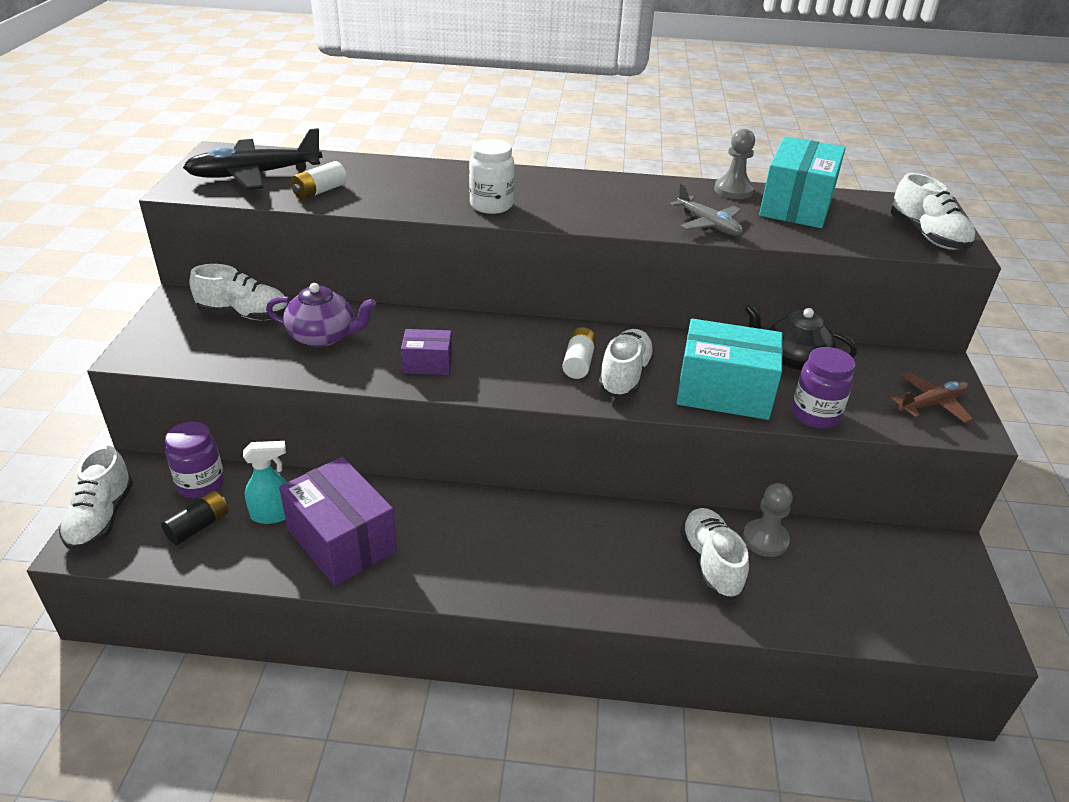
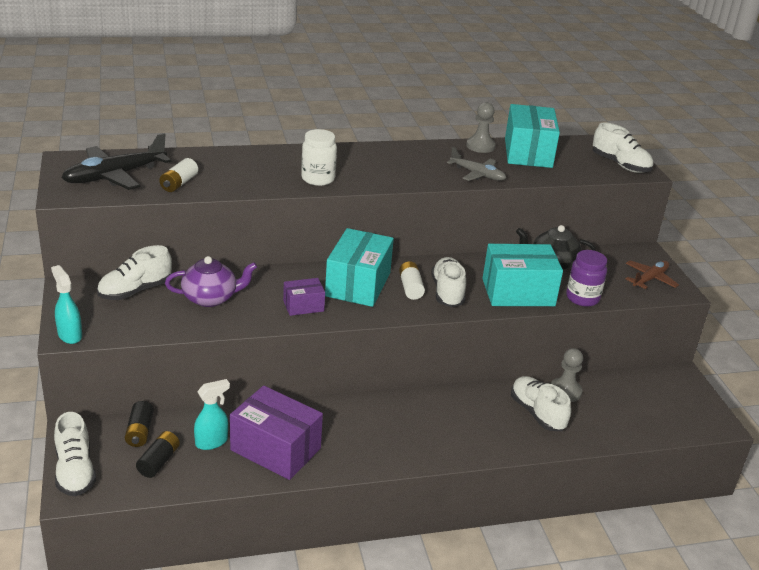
camera: 20 degrees left, 5 degrees down
(136, 354) = (69, 335): none -> turquoise spray bottle
(201, 484) = (140, 432): purple jar -> black battery
(244, 314) = (135, 291): white shoe -> white shoe turned 150 degrees clockwise
(512, 347) = (358, 284): none -> turquoise box

